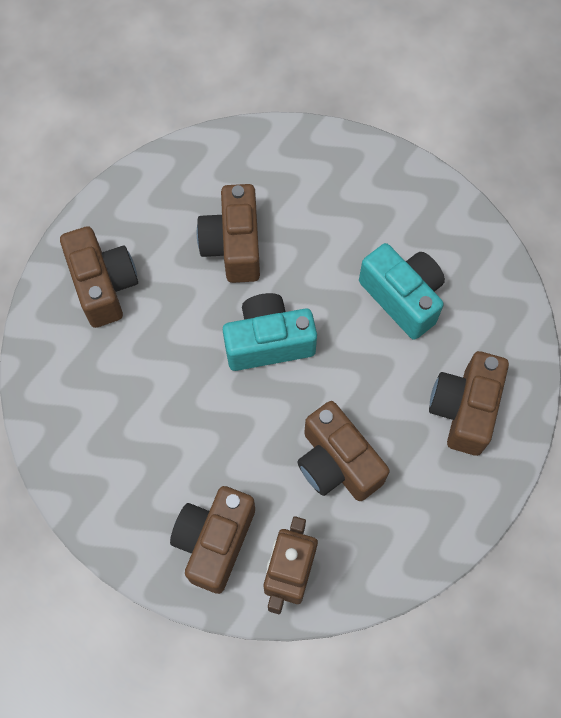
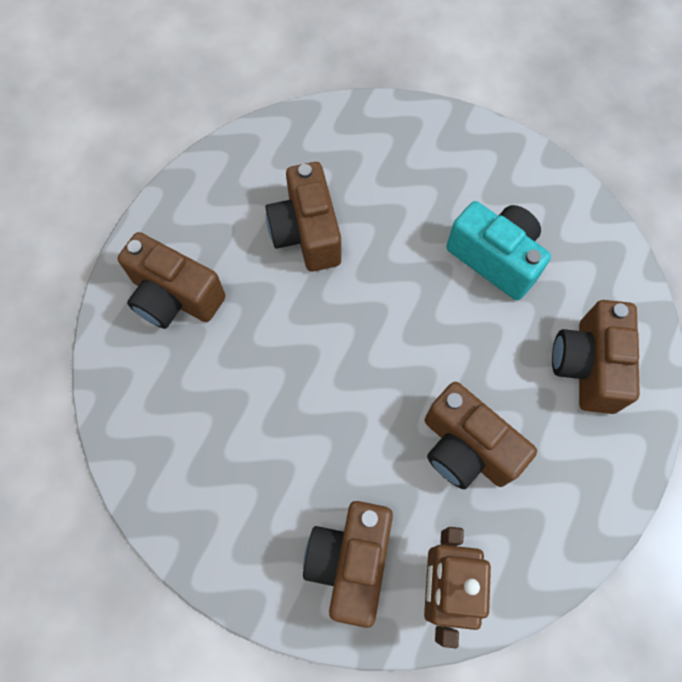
camera: 10 degrees left, 0 degrees up
(104, 285) = (175, 297): brown camera -> brown camera turned 150 degrees clockwise
(268, 342) = (364, 328): turquoise camera -> none

